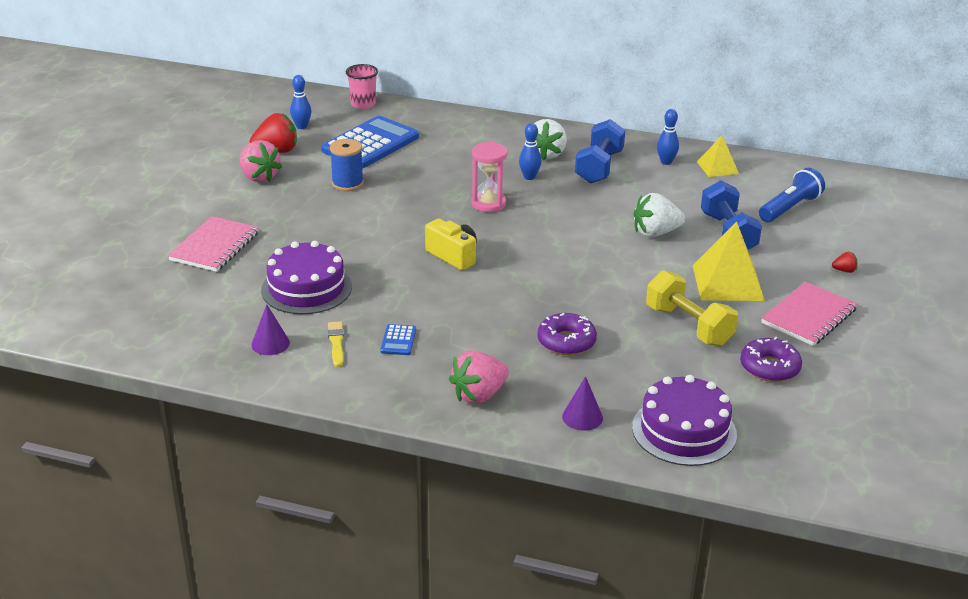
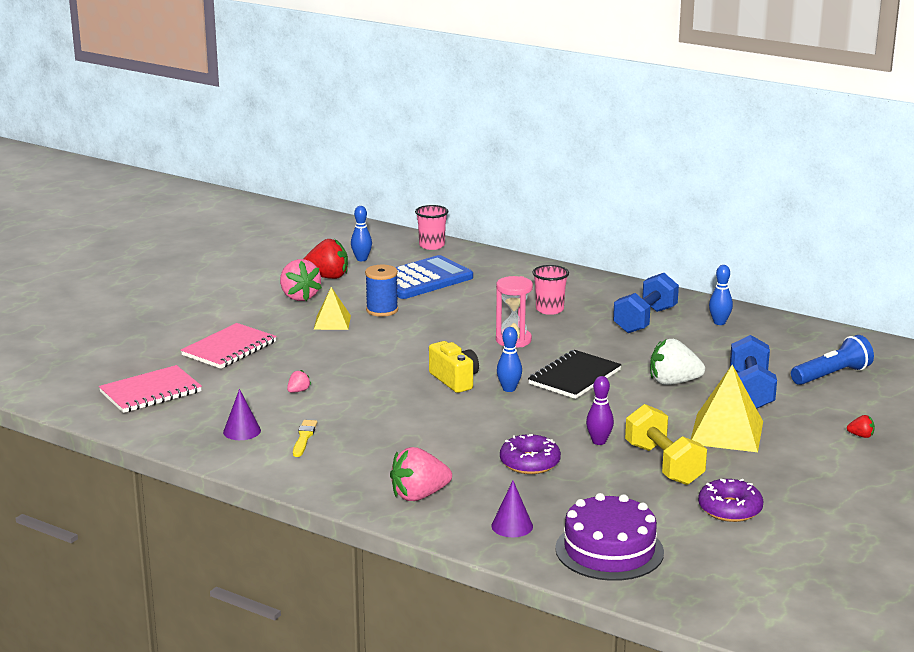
camera: 15 degrees right, 10 degrees down
(306, 288) = (298, 391): purple cake -> pink strawberry
(398, 340) = (364, 442): blue calculator -> none
(506, 165) = (549, 309): none -> pink cup
(529, 177) = (567, 322): blue bowling pin -> blue bowling pin (509, 389)
(546, 154) = (596, 304): white strawberry -> none
(563, 238) = (574, 377): none -> black notebook
(619, 308) = (599, 441): none -> purple bowling pin
(717, 167) = (773, 332): yellow pyramid -> yellow pyramid (332, 322)
(809, 316) = (798, 471): pink notebook -> pink notebook (151, 392)

